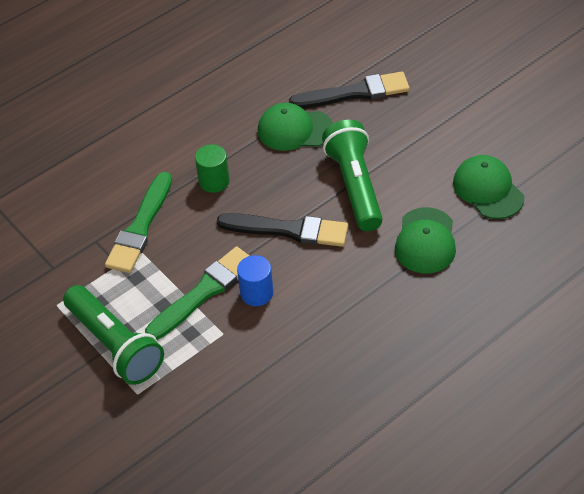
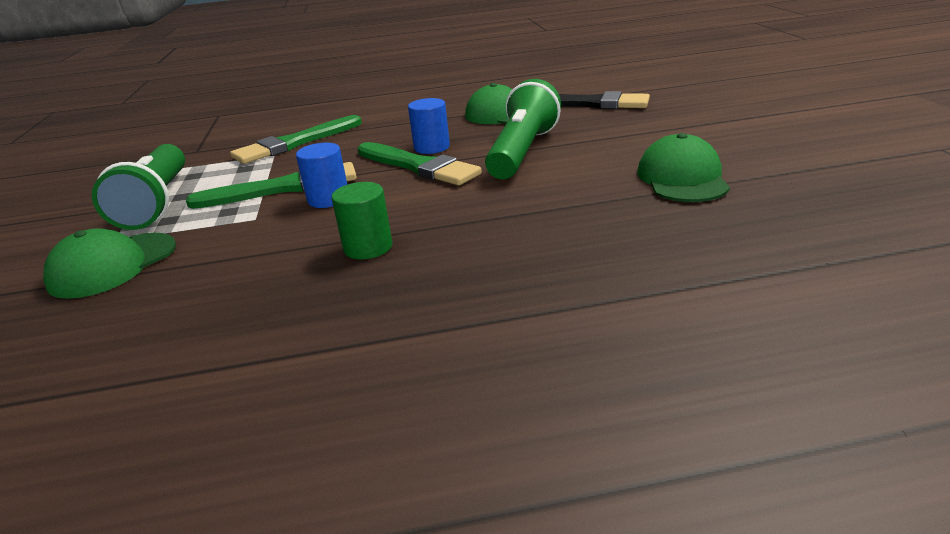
camera: 30 degrees right, 20 degrees down
(214, 181) = (393, 130): green cylinder -> green cylinder (368, 247)
(275, 200) = (432, 147): none -> blue cylinder
(288, 230) = (418, 166): black brush -> green brush
(425, 241) = (560, 200): green cap -> green cap (113, 265)

